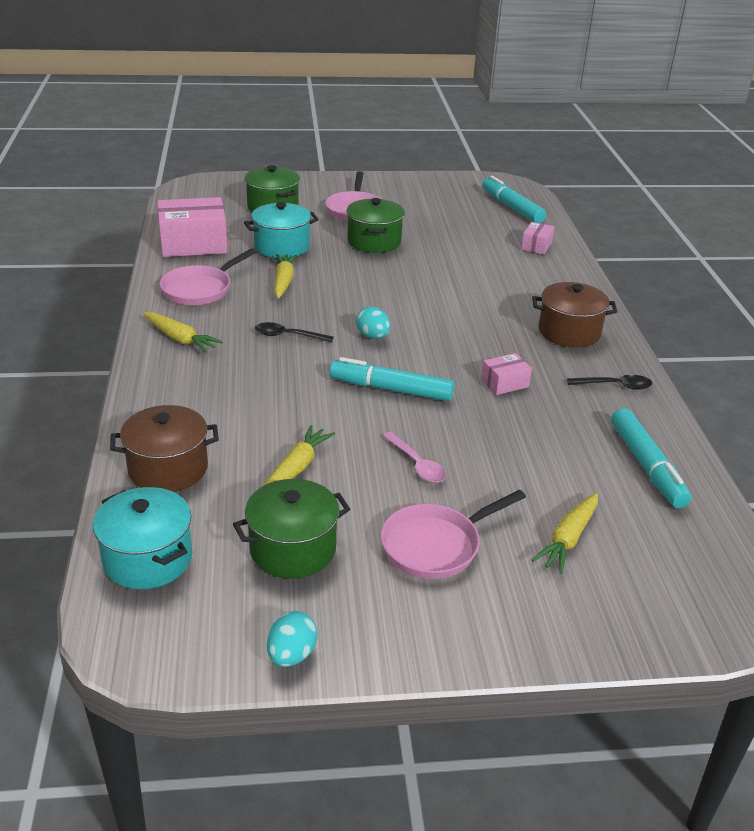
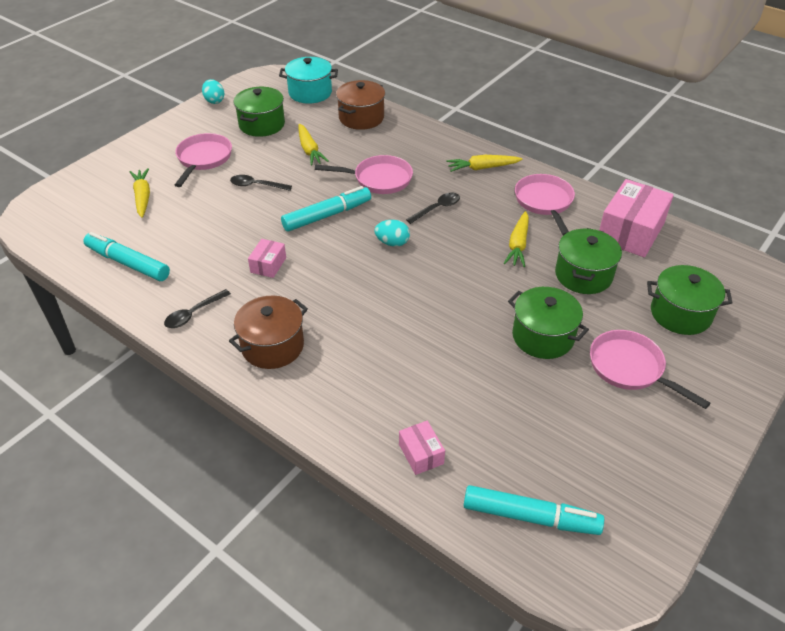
camera: 135 degrees right, 10 degrees up
(282, 246) = (583, 275): turquoise pot -> green pot
(283, 281) = (518, 245): yellow carrot -> yellow carrot turned 60 degrees clockwise
(287, 389) = (379, 179): none -> pink pan
(416, 464) = (257, 185): pink spoon -> black spoon

